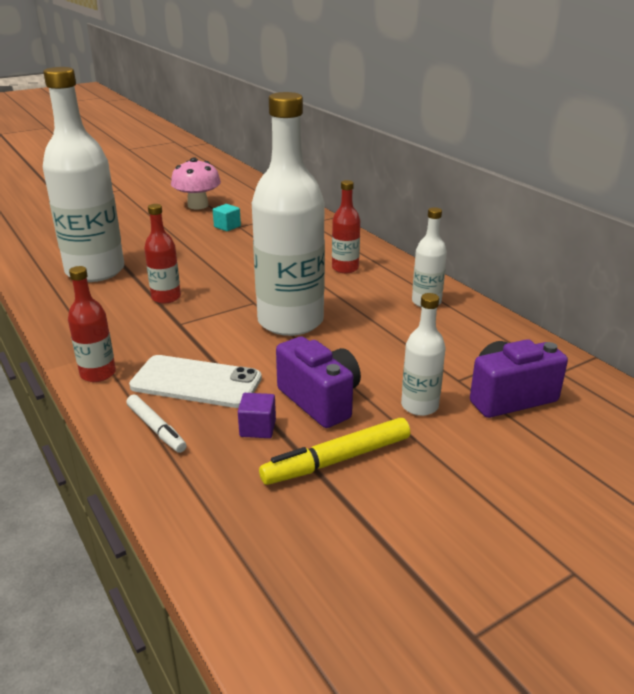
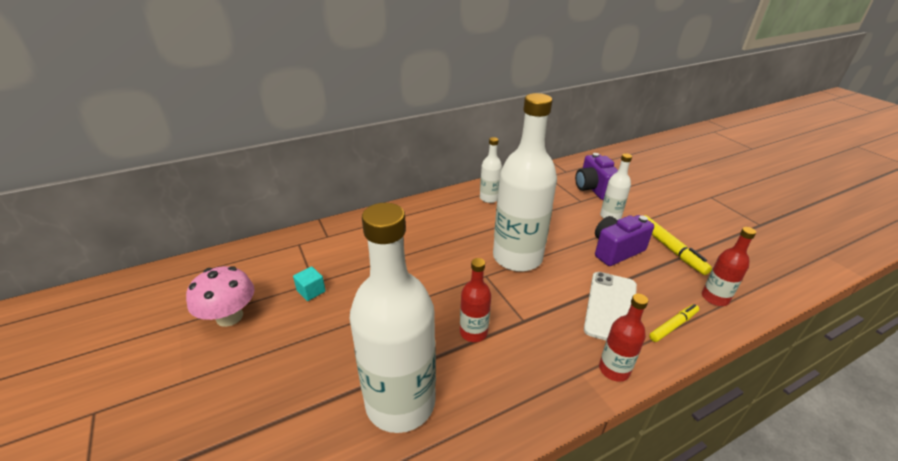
camera: 85 degrees left, 5 degrees up
(156, 429) = (673, 326): white marker -> yellow marker
(257, 428) = (653, 277): purple cube -> none
(345, 268) = (430, 225): red bottle -> red bottle (715, 298)

